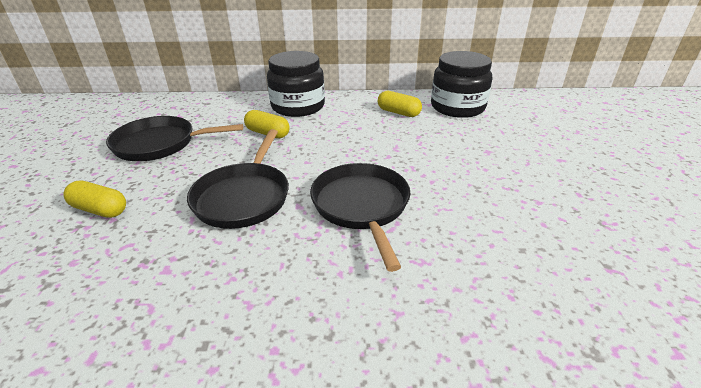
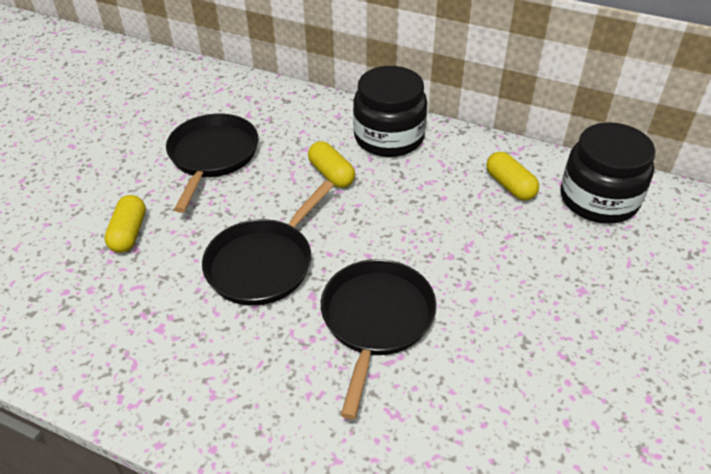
camera: 25 degrees right, 10 degrees up
(100, 210) = (129, 233): yellow capsule -> yellow capsule turned 45 degrees clockwise
(160, 144) = (212, 156): black pan -> black pan turned 75 degrees clockwise

